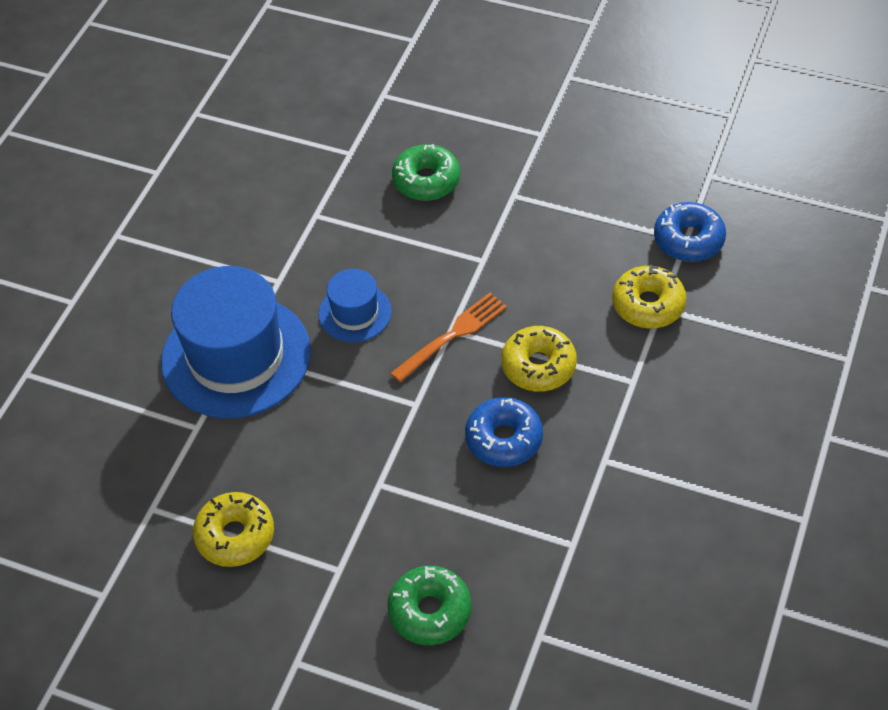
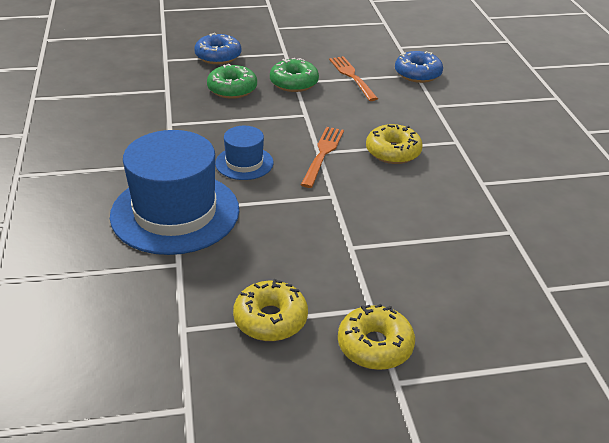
camera: 35 degrees left, 15 degrees down
(430, 611) = (460, 305): green donut -> green donut (294, 83)
(504, 439) = (409, 194): blue donut -> blue donut (218, 56)
(594, 212) = (352, 77): none -> orange fork
(648, 304) = (426, 106): yellow donut -> yellow donut (375, 345)

